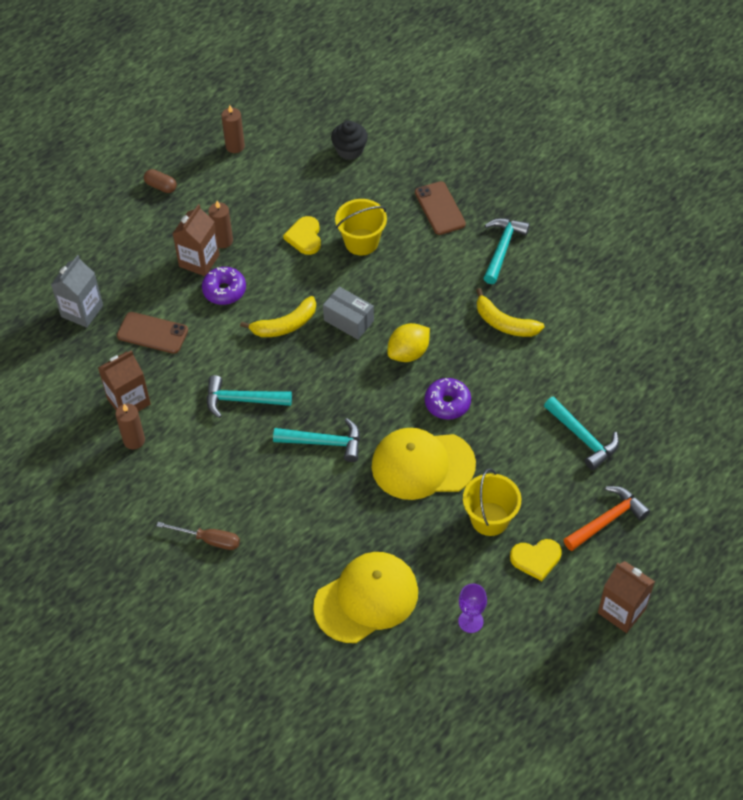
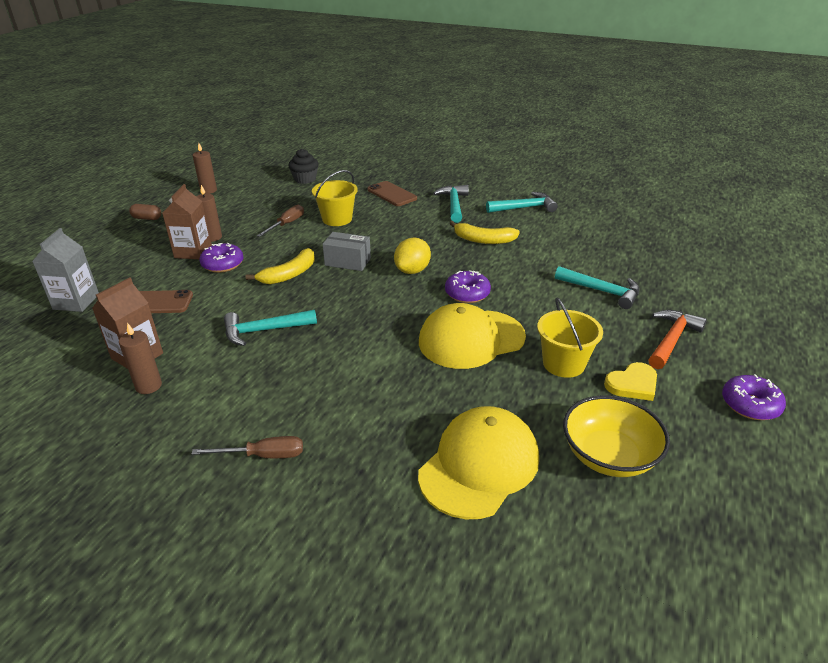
camera: 20 degrees left, 20 degrees down
(305, 237) = (286, 224): yellow heart -> brown screwdriver
(324, 442) = (363, 344): turquoise hammer -> turquoise hammer (524, 208)
(470, 621) = (609, 456): purple goblet -> yellow bowl
(621, 610) = (750, 405): brown carton -> purple donut

